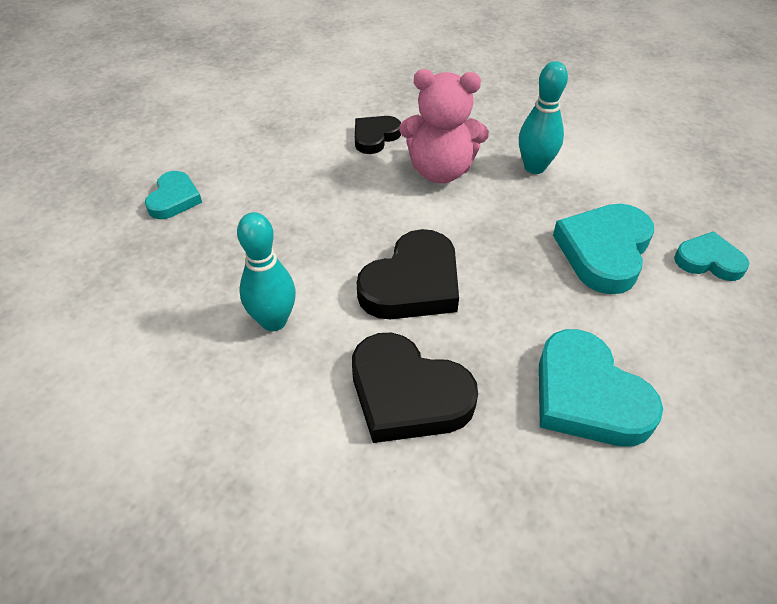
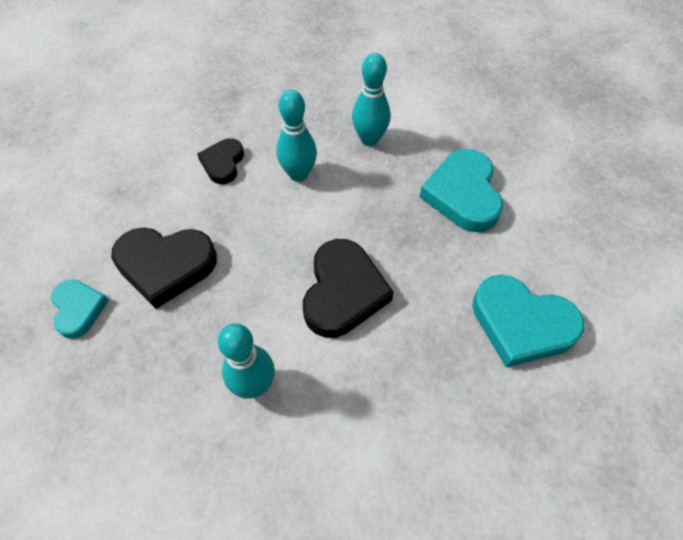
camera: 30 degrees left, 10 degrees up
(407, 394) = (400, 392): black heart -> black heart (166, 266)
(440, 171) = (298, 174): pink teddy bear -> turquoise bowling pin
(709, 261) = (534, 170): turquoise heart -> none

